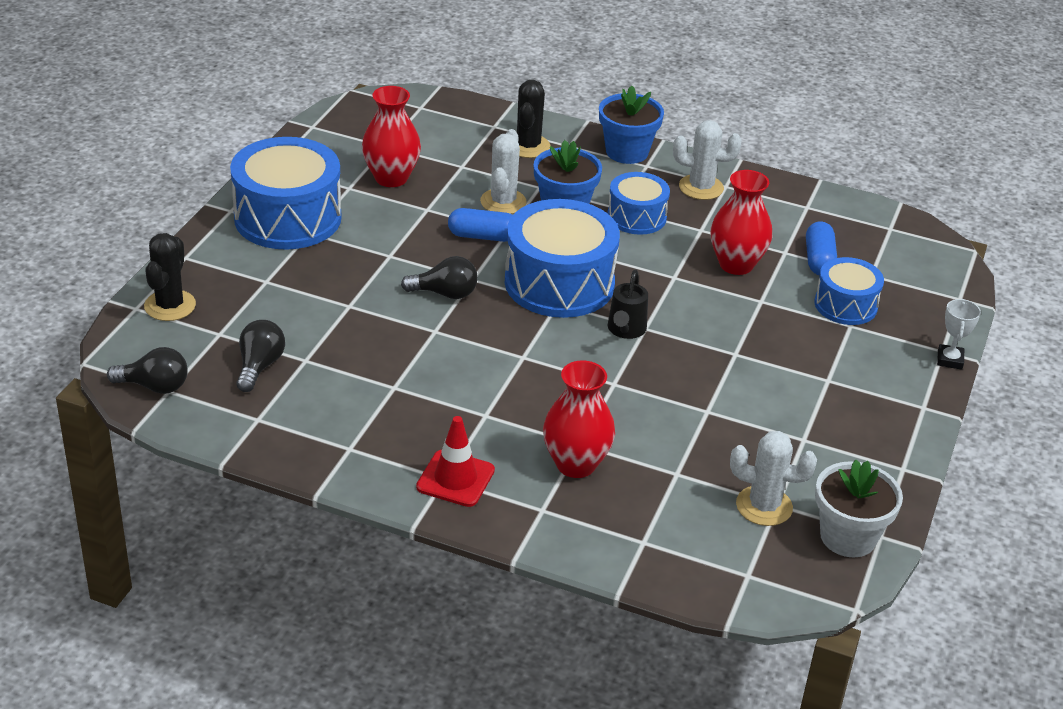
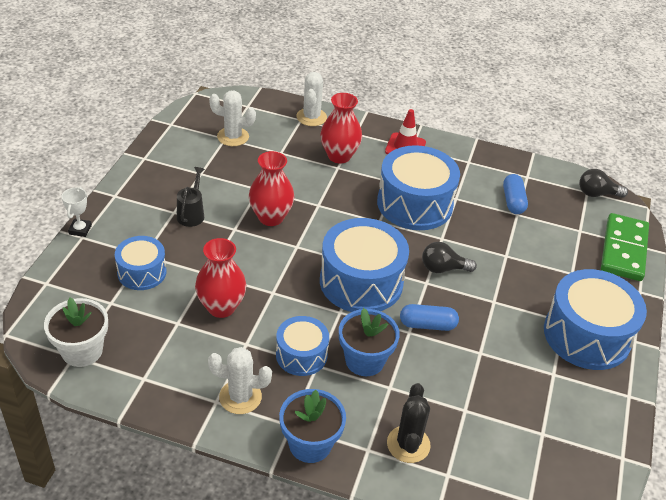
camera: 175 degrees right, 5 degrees up
(170, 306) = (624, 250): black cactus -> green domino
(259, 366) = (543, 208): black light bulb -> none
(391, 178) = (522, 388): red vase -> red vase (271, 217)
(463, 380) = (415, 204): none -> blue drum
(503, 202) = (418, 365): white cactus -> white cactus (311, 117)
(625, 330) = (311, 243): black watering can -> black watering can (192, 213)
(819, 260) = (150, 316): blue capsule -> blue capsule (513, 201)
(848, 537) = (189, 123): white flower pot -> white flower pot (82, 351)

